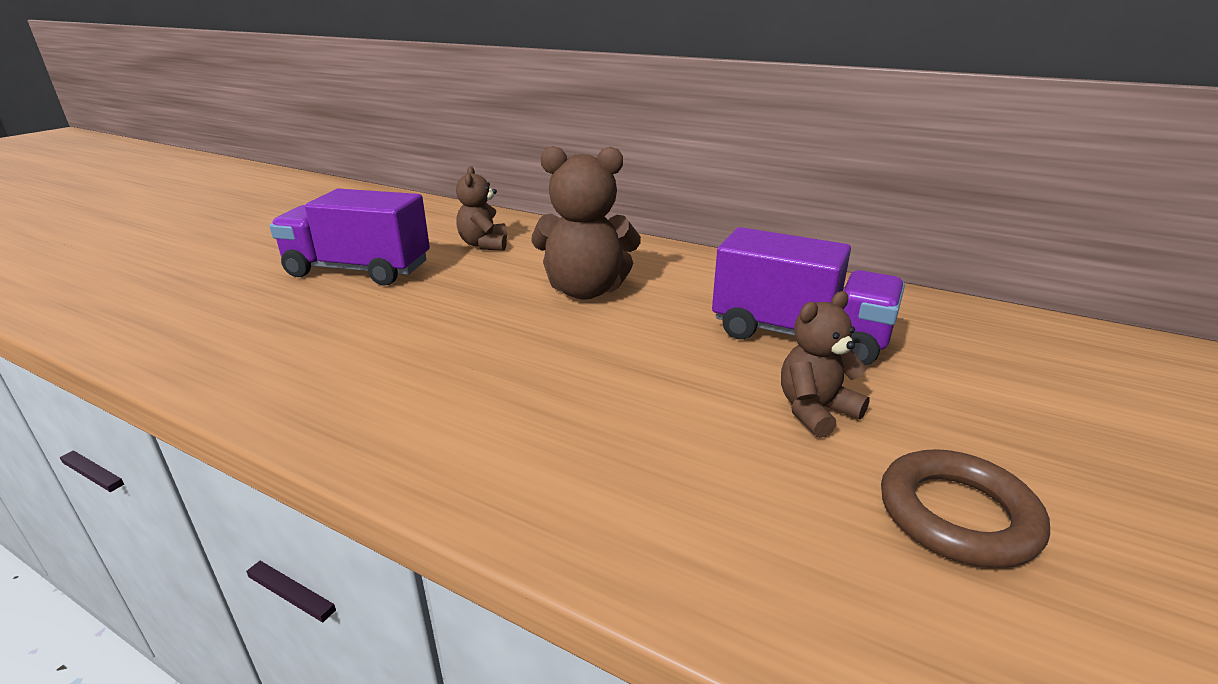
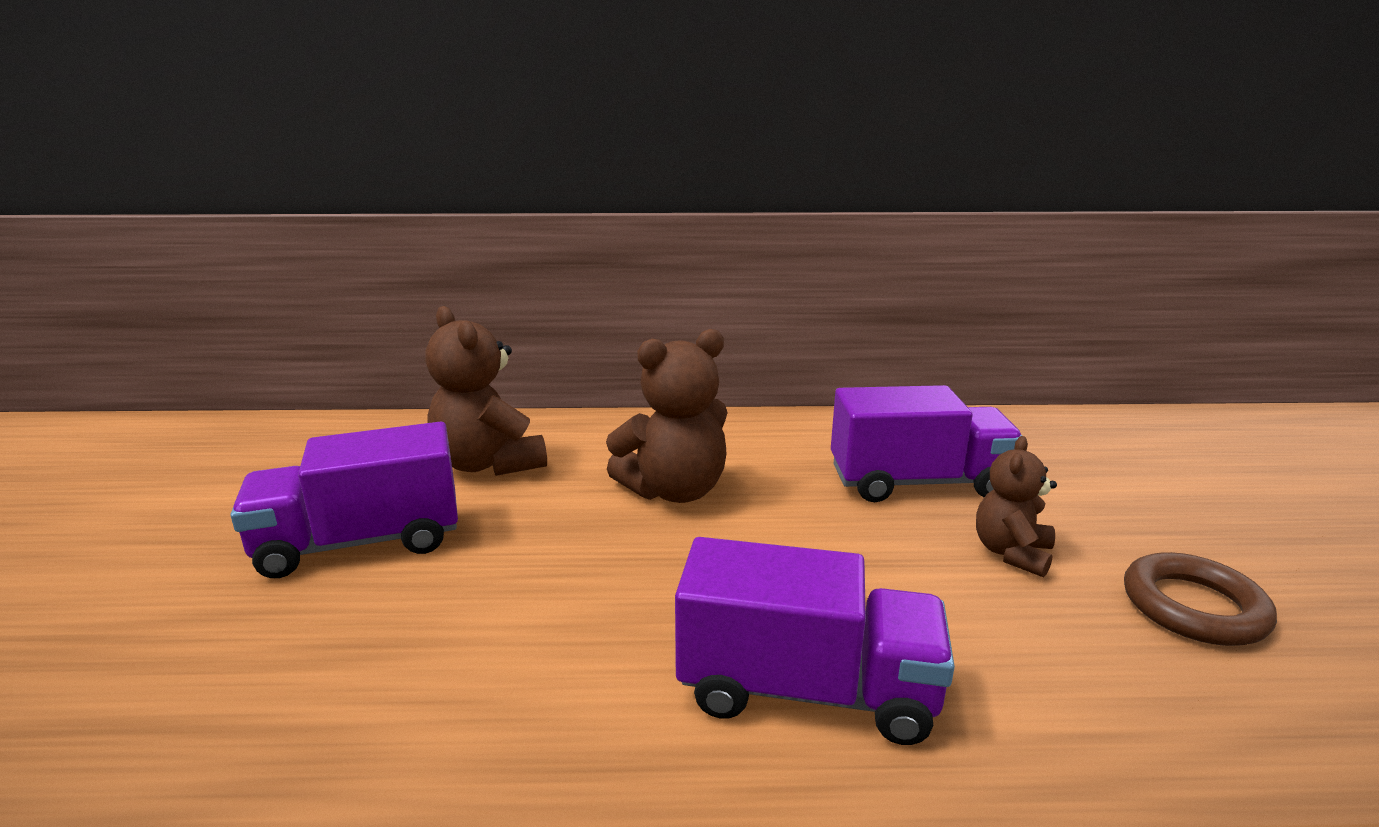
camera: 30 degrees left, 5 degrees down
(484, 245) = (489, 464): brown teddy bear -> brown teddy bear, size x1.64
(508, 440) = (806, 689): none -> purple truck

